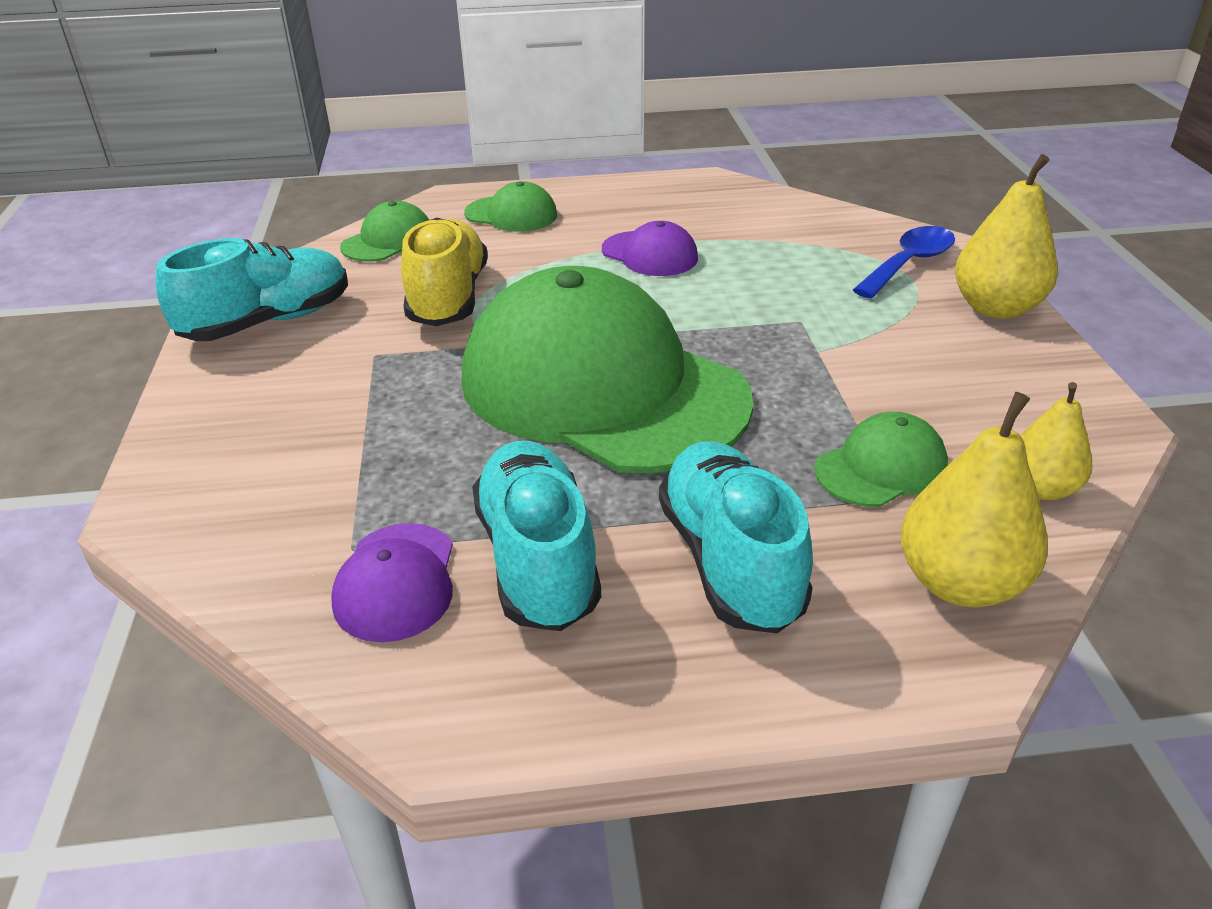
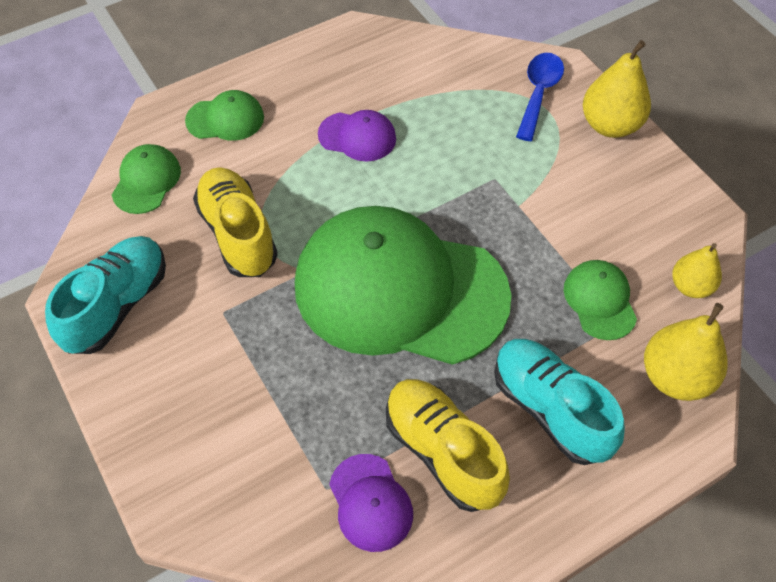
camera: 25 degrees left, 20 degrees up
(537, 559) = (442, 452): turquoise shoe -> yellow shoe
(881, 467) = (599, 301): green cap -> green cap turned 45 degrees counterclockwise

